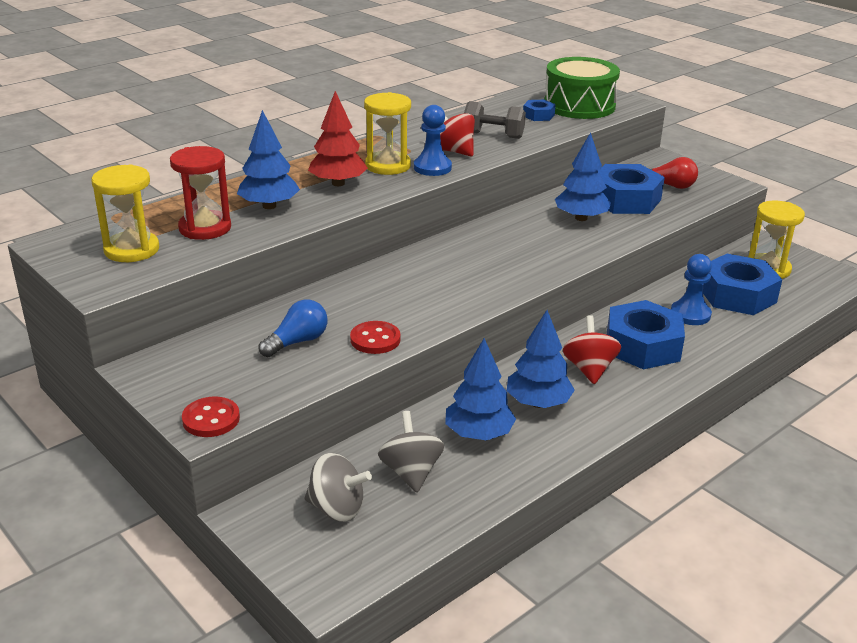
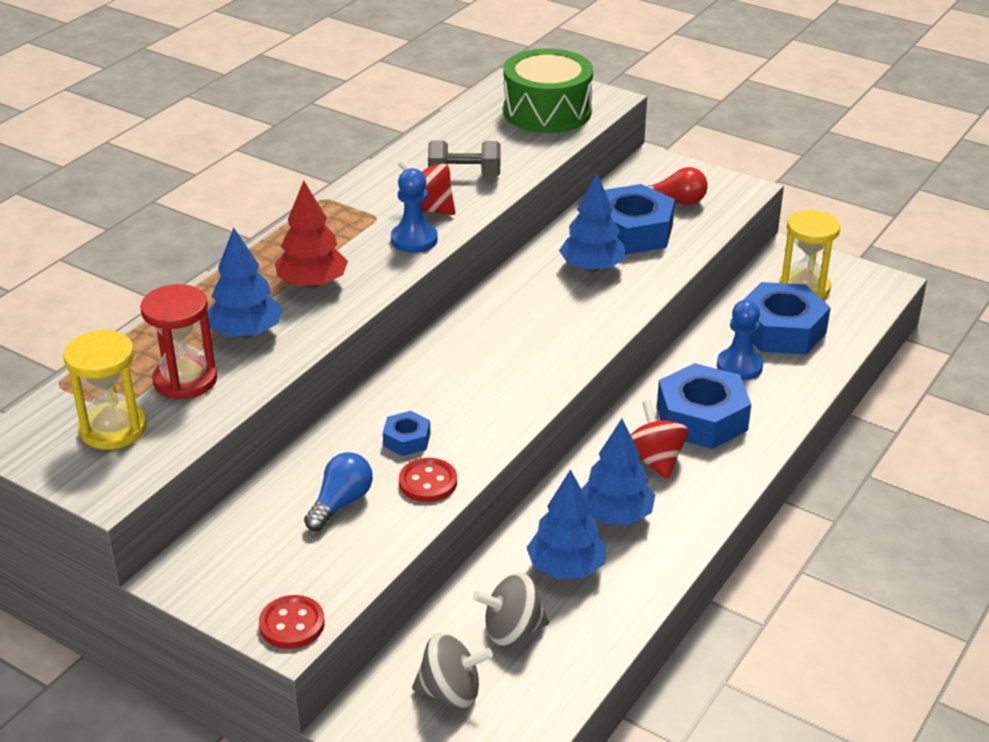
camera: 15 degrees left, 5 degrees up
(388, 166) = (359, 245): yellow hourglass -> none
(411, 472) = (512, 631): grey spinning top -> grey spinning top turned 75 degrees counterclockwise
(538, 115) = (505, 135): blue nut -> blue nut (407, 439)

